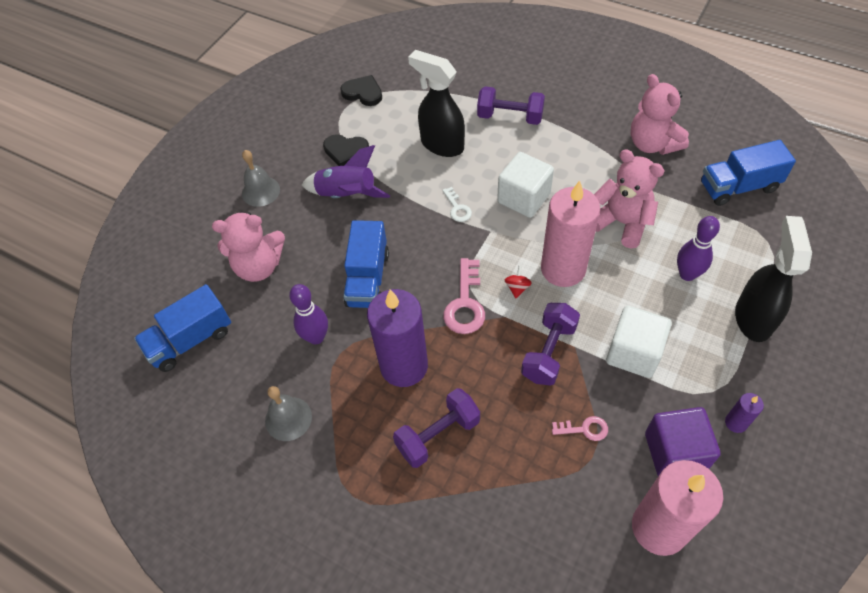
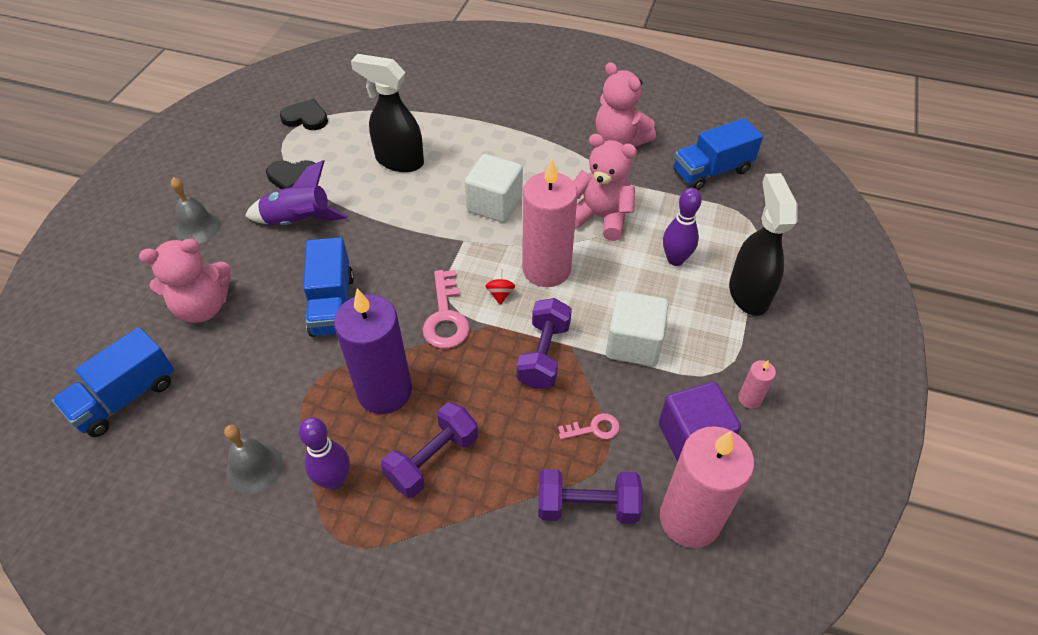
camera: 15 degrees left, 5 degrees down
(316, 337) = (279, 374): purple bowling pin -> purple bowling pin (334, 480)
(457, 208) = (424, 221): white key -> none
(510, 117) = (469, 127): purple dumbbell -> purple dumbbell (587, 506)
(736, 423) = (750, 399): purple candle -> pink candle

